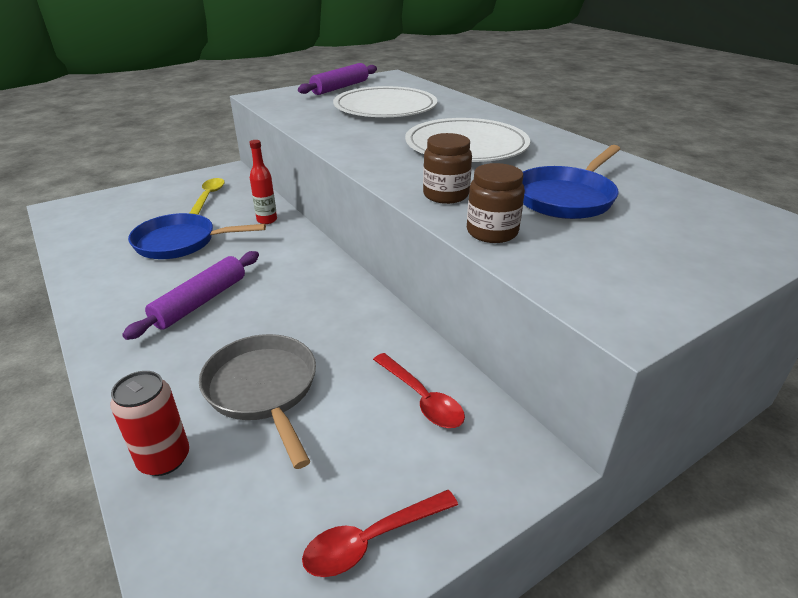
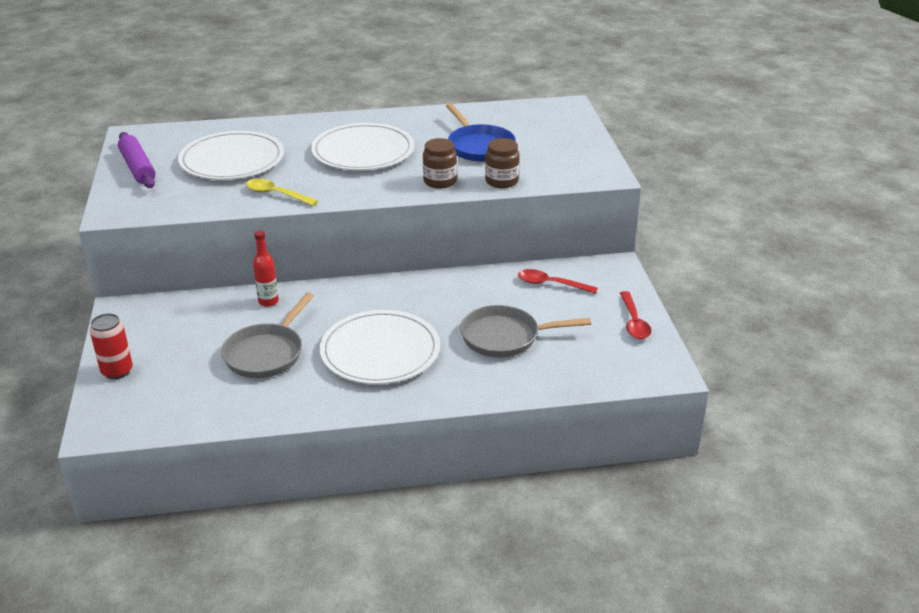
camera: 65 degrees left, 0 degrees up
(164, 459) = (542, 380): red can -> red can (117, 371)
(181, 242) = (266, 353): blue pan -> grey pan
(201, 302) = (380, 351): purple rolling pin -> white plate
(208, 197) = (178, 328): yellow spoon -> yellow spoon (276, 194)
(421, 398) = (551, 284): red spoon -> red spoon turned 150 degrees counterclockwise

